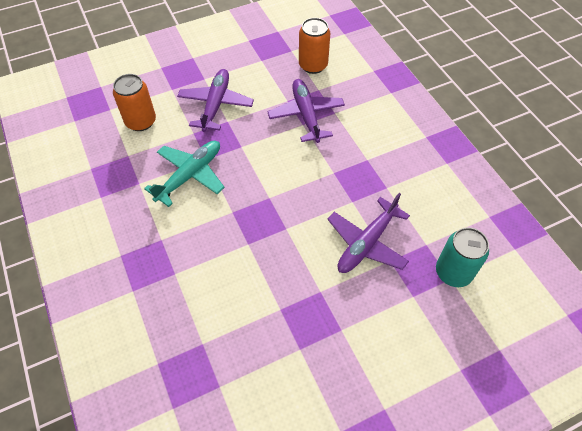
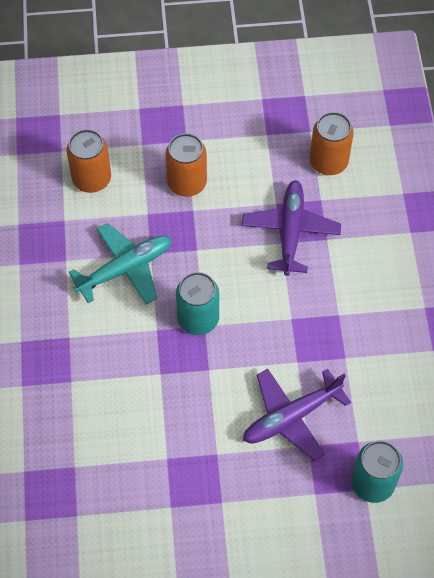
camera: 20 degrees right, 5 degrees up
(216, 105) = (187, 183): purple plane -> orange can
(262, 194) = (198, 319): none -> turquoise can

